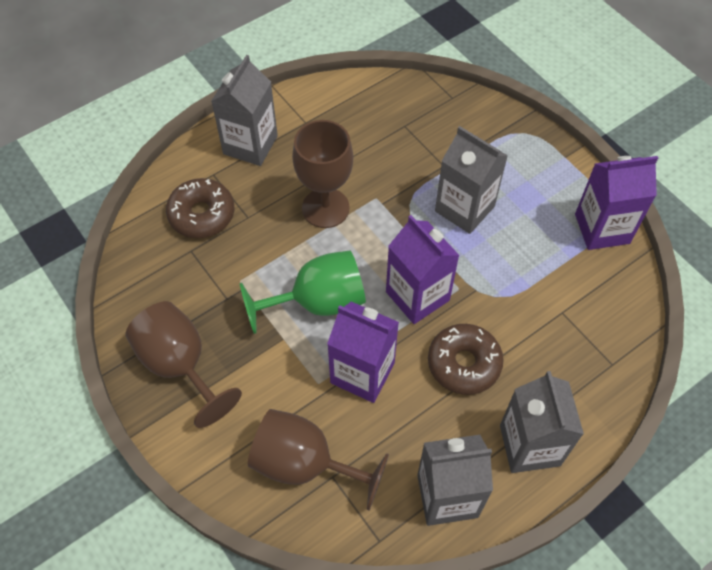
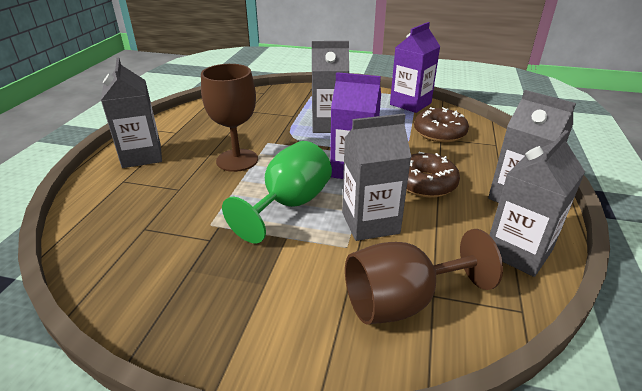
camera: 40 degrees left, 25 degrees down
(180, 365) = (210, 305): brown goblet -> none
(202, 214) = (134, 204): brown donut -> brown donut (439, 133)
(362, 373) = (370, 223): purple carton -> grey carton

